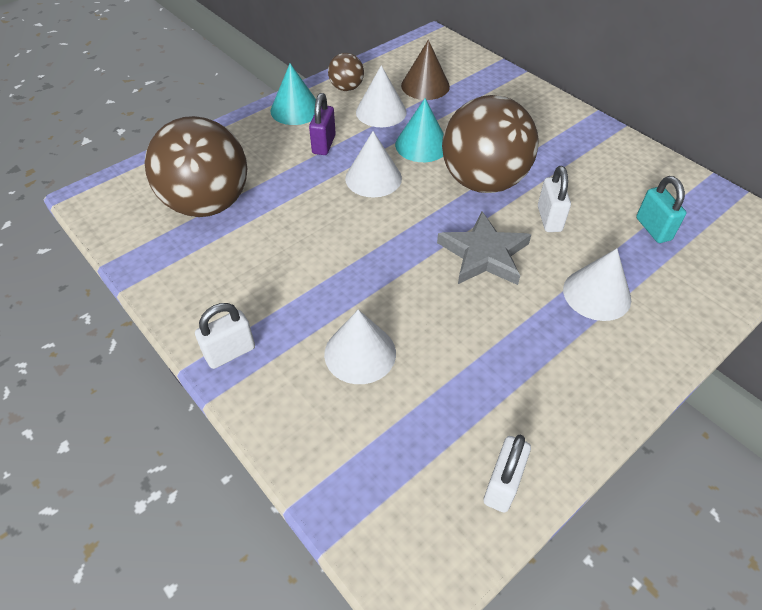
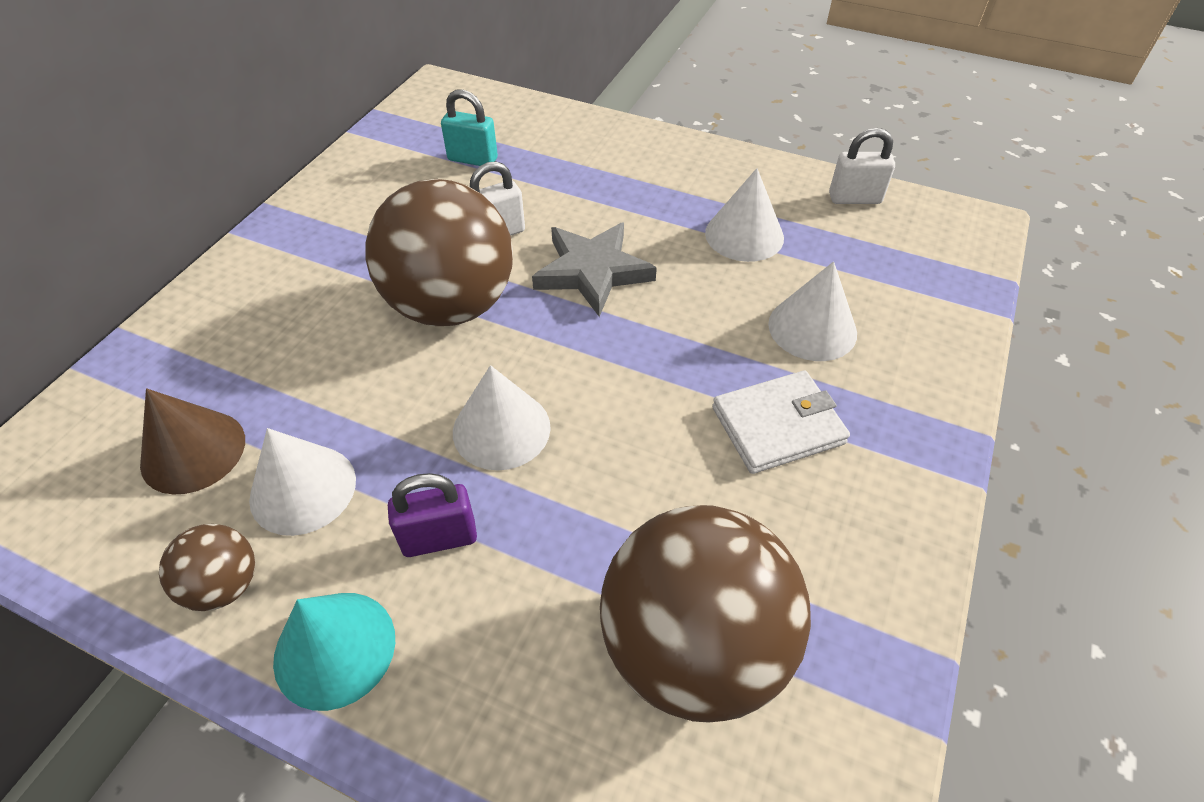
camera: 115 degrees left, 0 degrees up
(230, 352) = (915, 446): white padlock -> none
(295, 291) = (778, 425): none -> white wallet
(422, 145) = (388, 397): turquoise cone -> none
(596, 294) = (598, 182): white cone -> white cone (744, 235)
(653, 229) = (472, 159): turquoise padlock -> turquoise padlock turned 60 degrees clockwise

